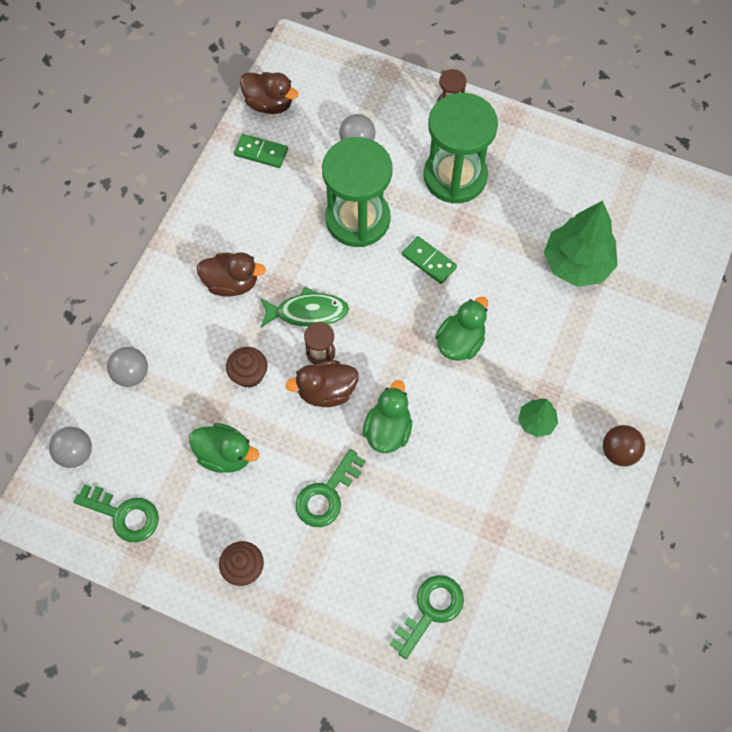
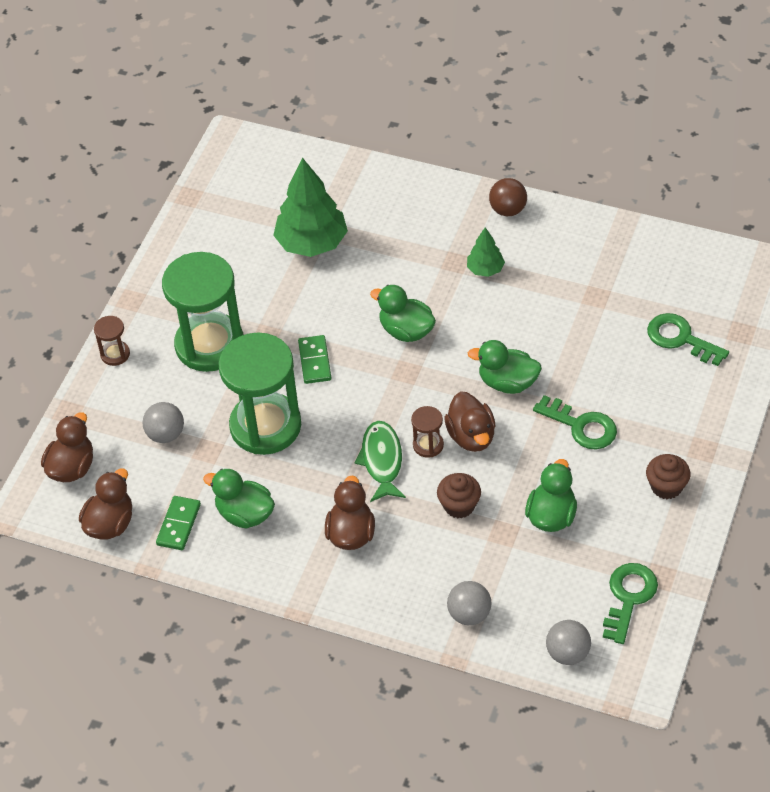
camera: 90 degrees left, 15 degrees down
(264, 201) = (244, 514): none -> green duck
(330, 76) = (72, 467): none -> brown duck
(429, 261) = (315, 361): green domino -> green domino turned 45 degrees counterclockwise

